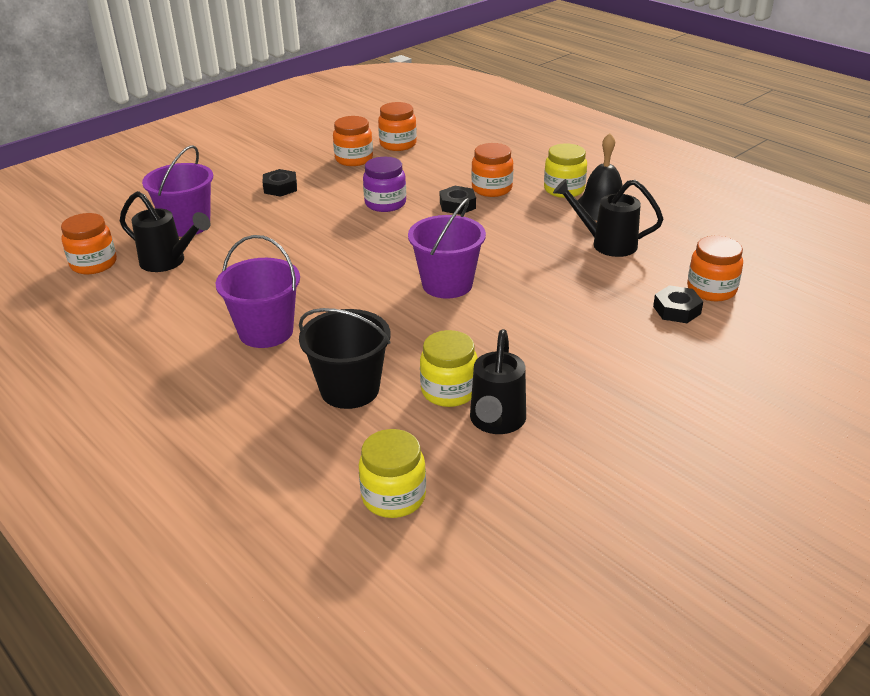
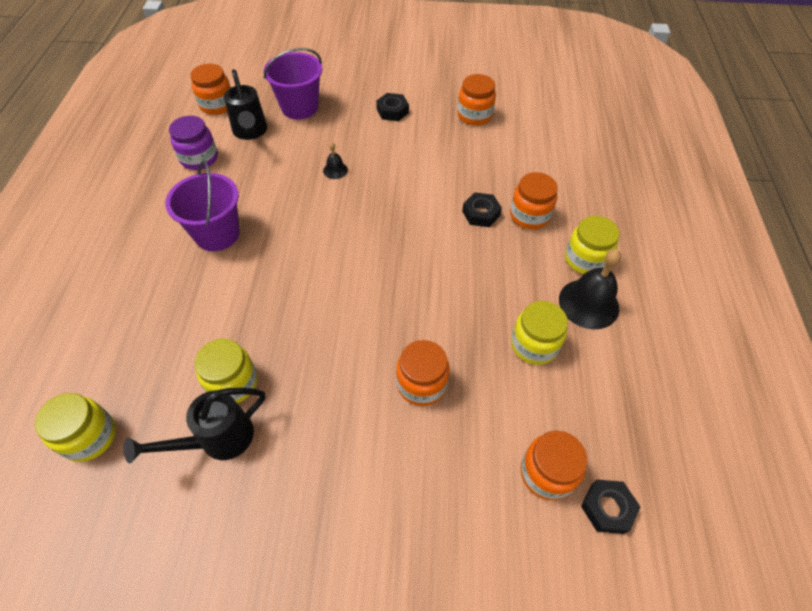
camera: 45 degrees right, 20 degrees up
(298, 242) = (335, 170): none -> black bell
(350, 389) = (189, 325): black bucket -> none
(385, 203) = (435, 174): purple jar -> purple jar (199, 158)
(398, 144) = (525, 121): orange jar -> orange jar (421, 384)
(447, 284) = (366, 285): purple bucket -> none
(606, 244) = (534, 345): black watering can -> yellow jar
(676, 310) = (485, 466): black nut -> black nut (607, 508)

